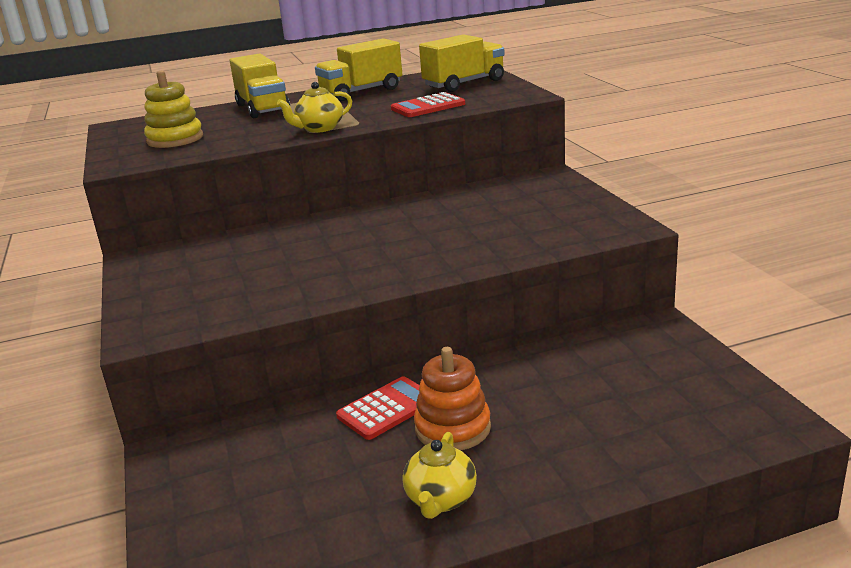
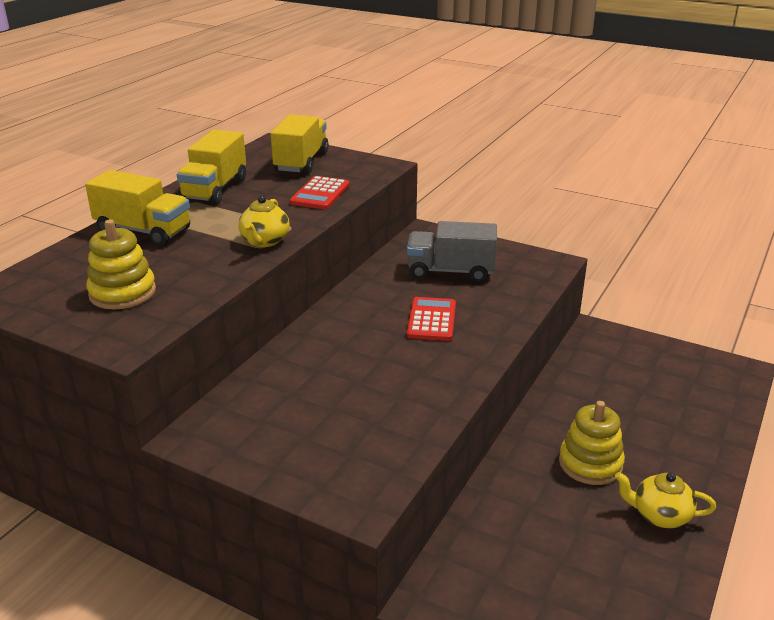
camera: 45 degrees left, 5 degrees up
(387, 409) = (528, 472): red calculator -> red calculator (432, 320)
(441, 499) = (659, 515): yellow teapot -> yellow teapot turned 135 degrees clockwise
(453, 428) = (590, 463): orange stacking toy -> yellow stacking toy
(513, 209) = (450, 271): none -> grey truck

